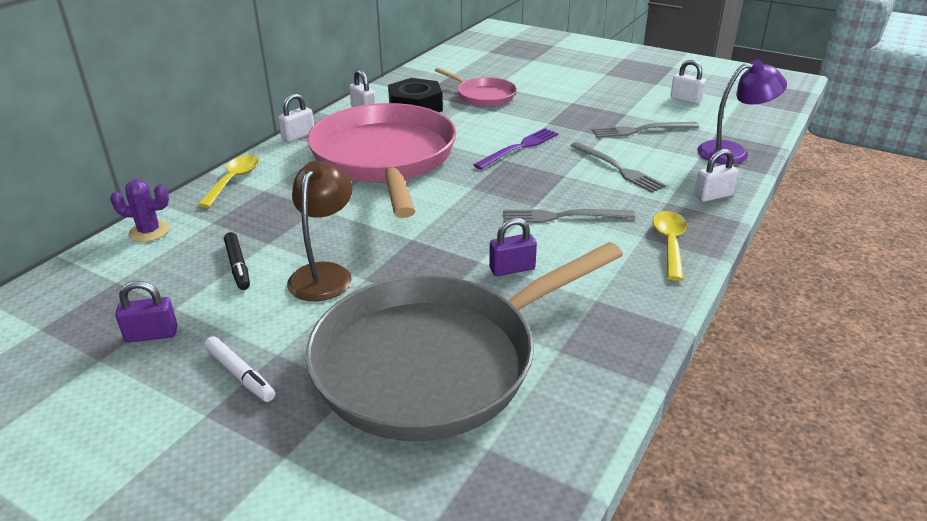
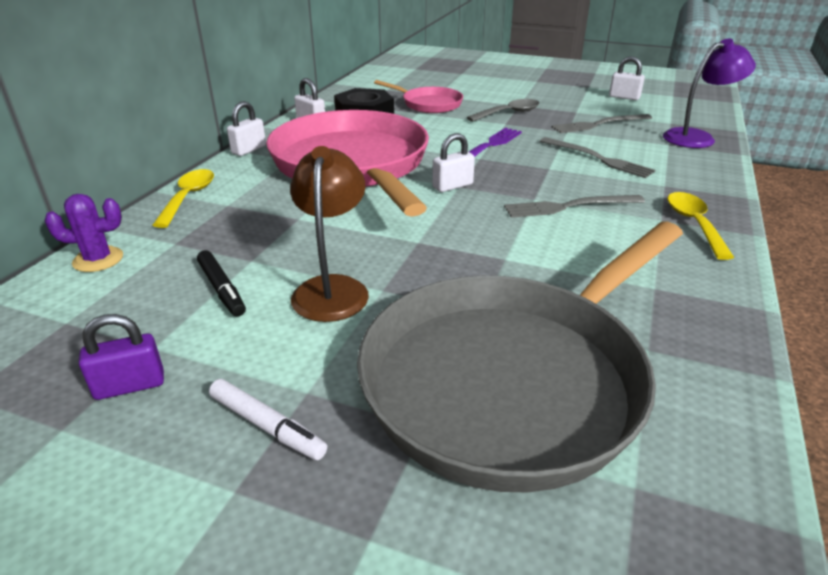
camera: 10 degrees left, 0 degrees up
(512, 269) = (545, 263): purple padlock -> none
(557, 111) = (508, 113): none -> grey spoon
(713, 196) = (705, 176): white padlock -> white padlock (452, 186)

